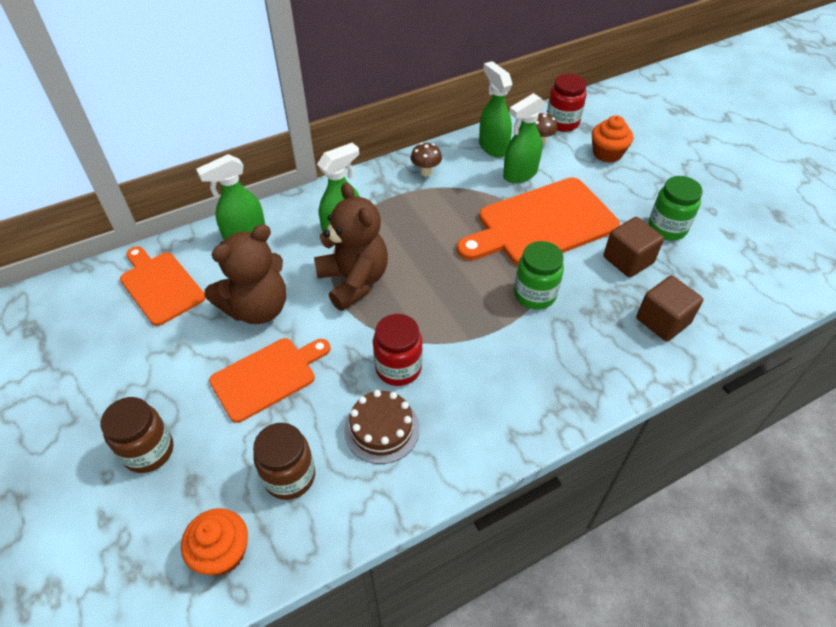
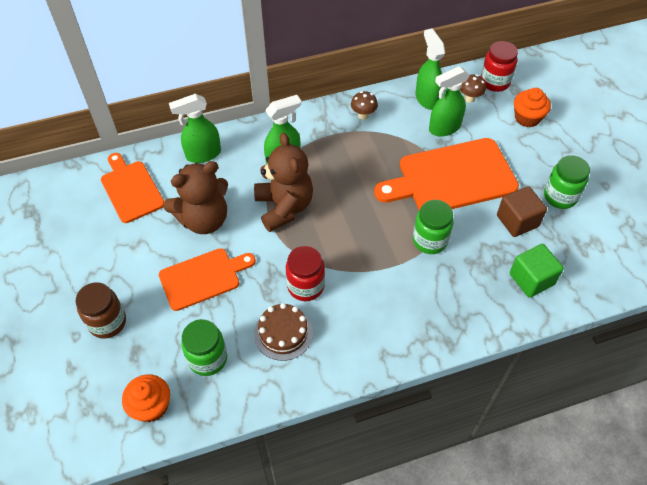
camera: 10 degrees right, 5 degrees up
(289, 476) = (208, 358): brown jar -> green jar
(663, 321) = (531, 279): brown cube -> green cube

